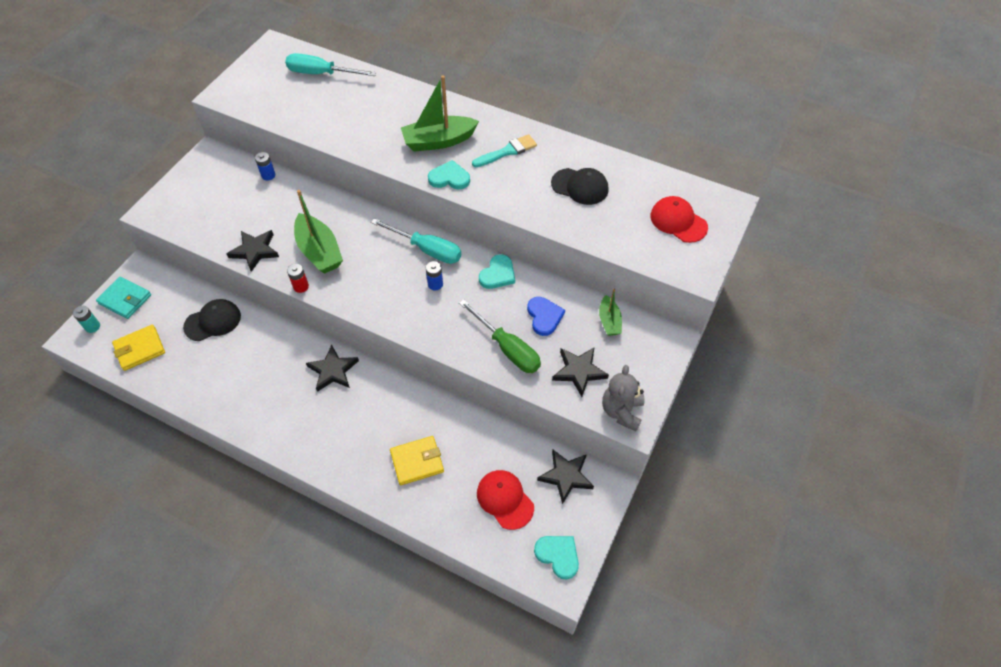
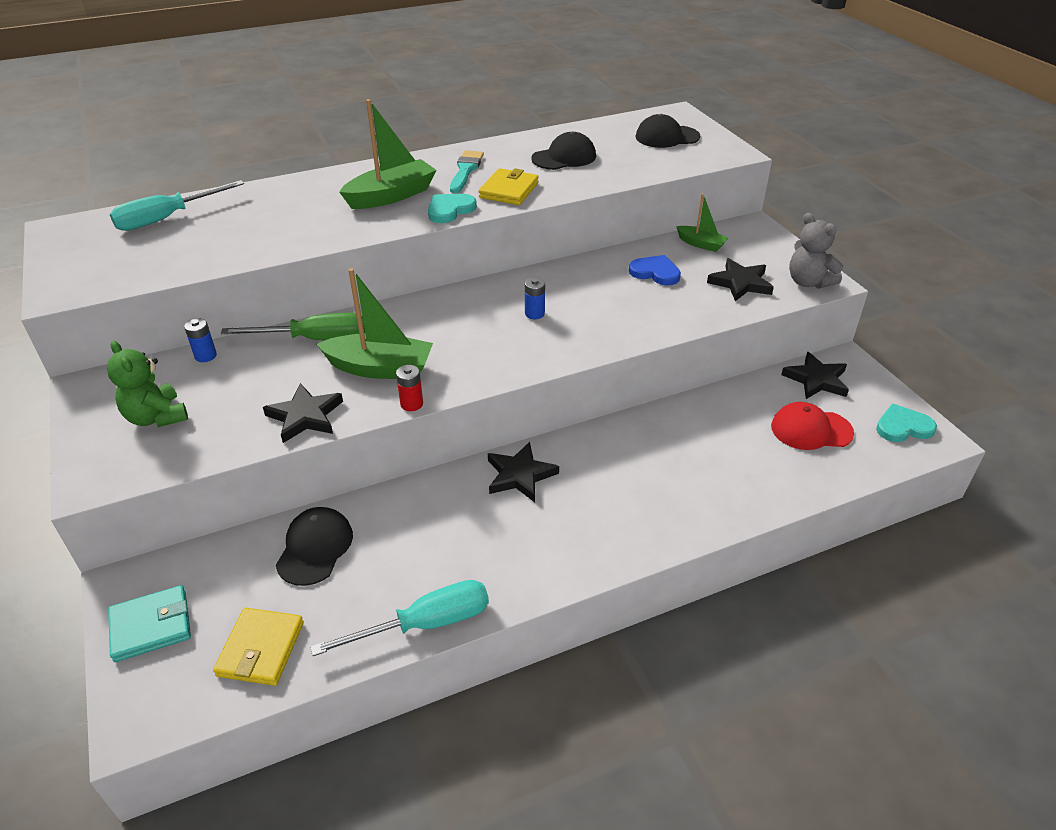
camera: 50 degrees left, 15 degrees down
(92, 327) = (146, 690): turquoise battery -> none
(208, 197) = (156, 417): none -> green teddy bear
(417, 462) = (710, 468): yellow wallet -> yellow wallet (509, 190)
(427, 249) = (482, 299): turquoise screwdriver -> turquoise screwdriver (425, 624)
(438, 141) = (391, 196): green boat -> green boat turned 150 degrees counterclockwise
(498, 274) = (571, 274): turquoise heart -> none
(507, 348) = (669, 308): green screwdriver -> green screwdriver (315, 339)
(678, 221) = (667, 137): red cap -> black cap

